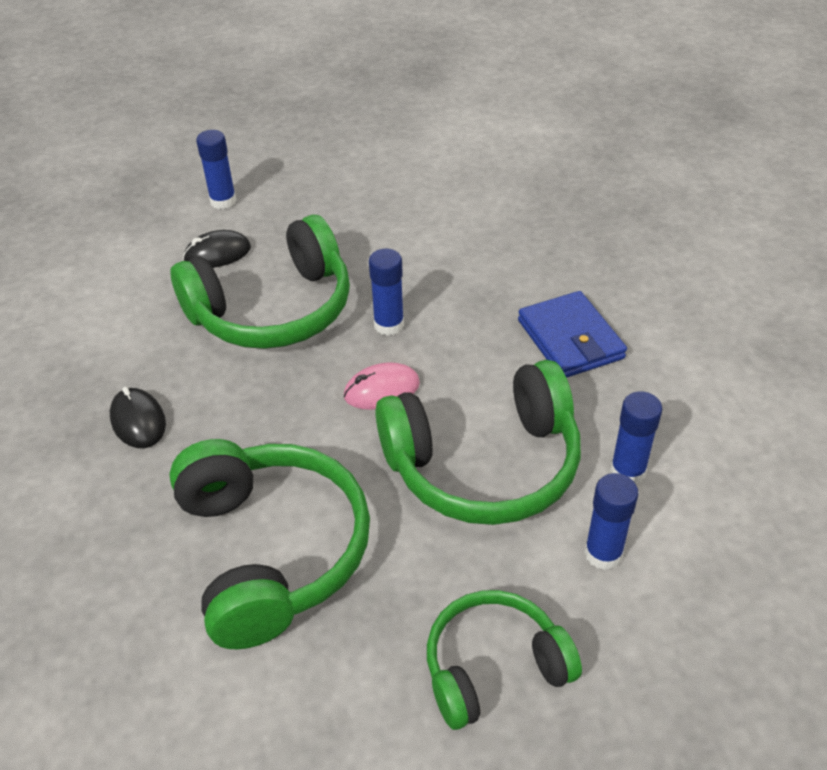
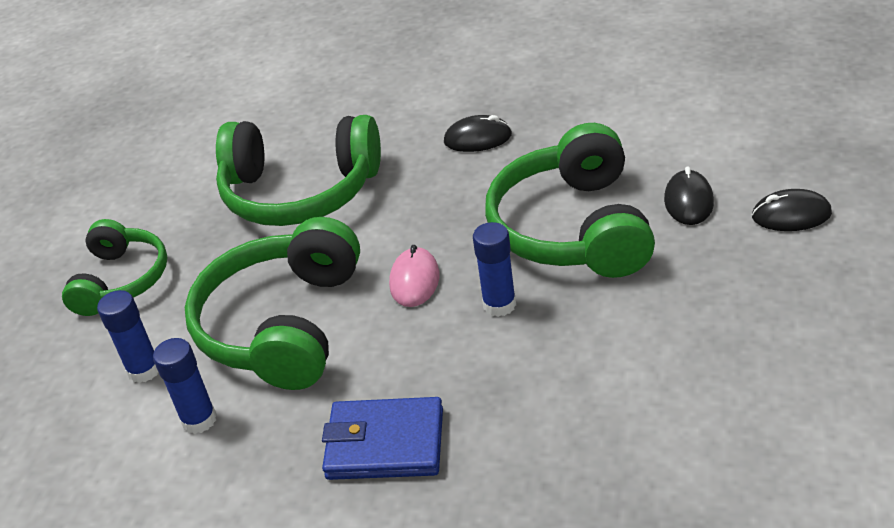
camera: 120 degrees right, 5 degrees down
(223, 201) = (791, 215): blue glue stick -> black mouse

